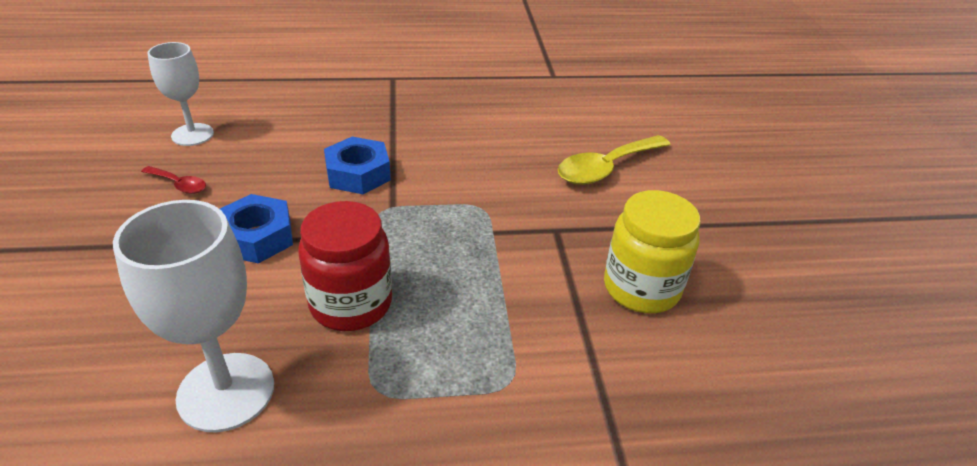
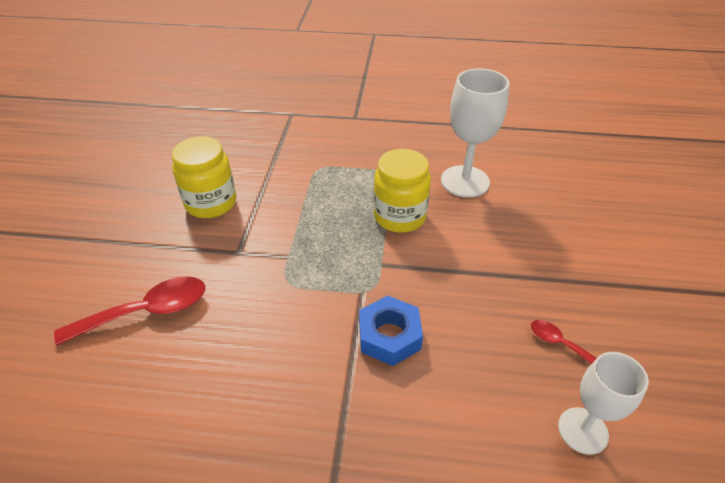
camera: 165 degrees left, 5 degrees up
(257, 237) = (471, 274): blue nut -> none
(351, 304) = (399, 216): red jar -> yellow jar
(606, 168) = (147, 312): yellow spoon -> red spoon

